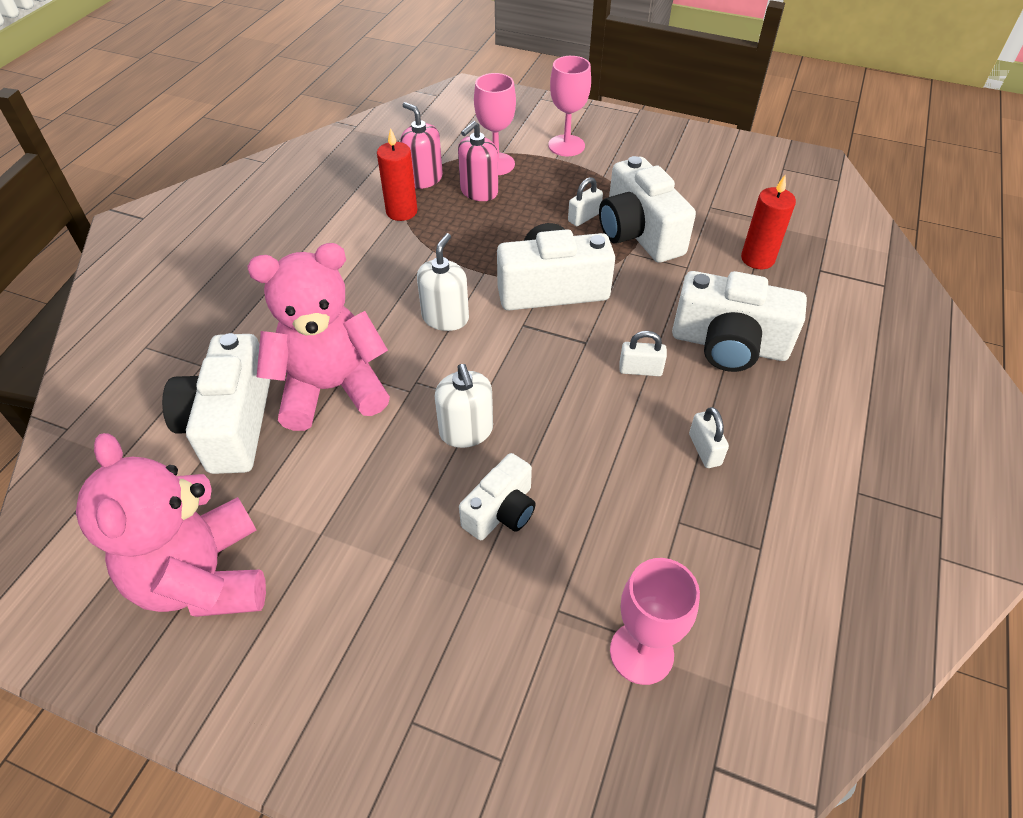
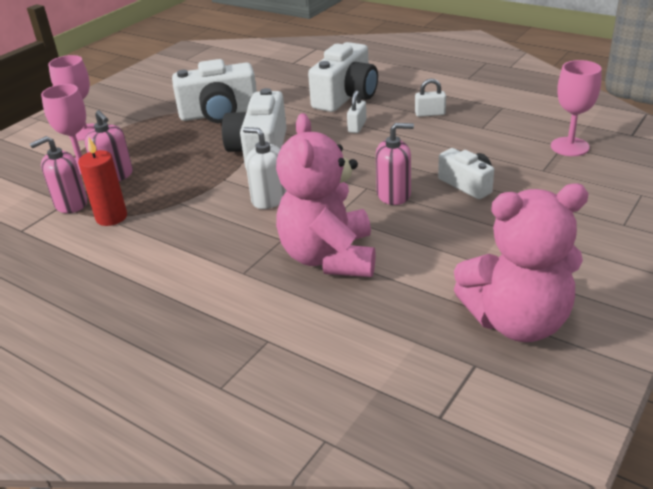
camera: 75 degrees left, 15 degrees down
(231, 424) = (353, 315): white camera -> none
(466, 431) = (393, 195): white soap dispenser -> pink soap dispenser
(584, 217) = (185, 132): white padlock -> none
(757, 259) = (272, 78): red candle -> none

